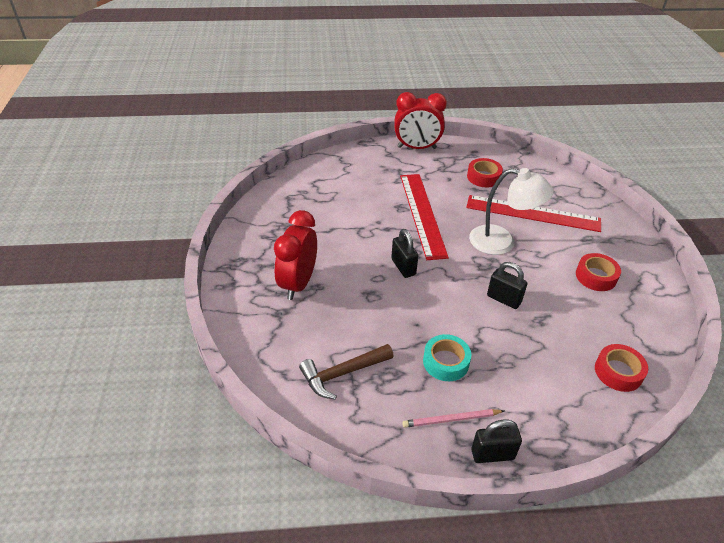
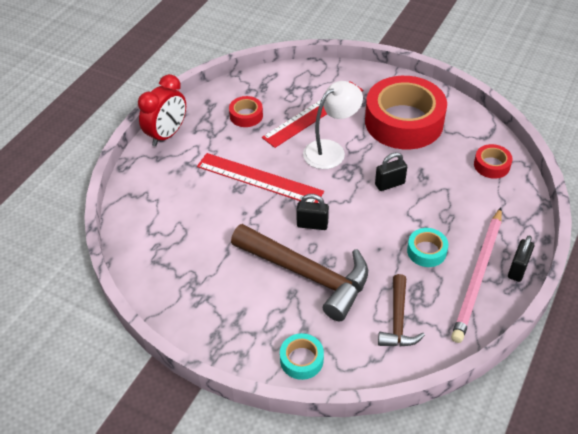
camera: 55 degrees left, 5 degrees up
(251, 323) = (301, 360): none -> turquoise tape
(298, 283) = (278, 305): red clock -> none
(345, 287) = (307, 275): none -> brown hammer
(451, 419) = (478, 276): pink pencil -> pink pencil, size x2.09
(596, 276) = (404, 122): red tape -> red tape, size x2.32

